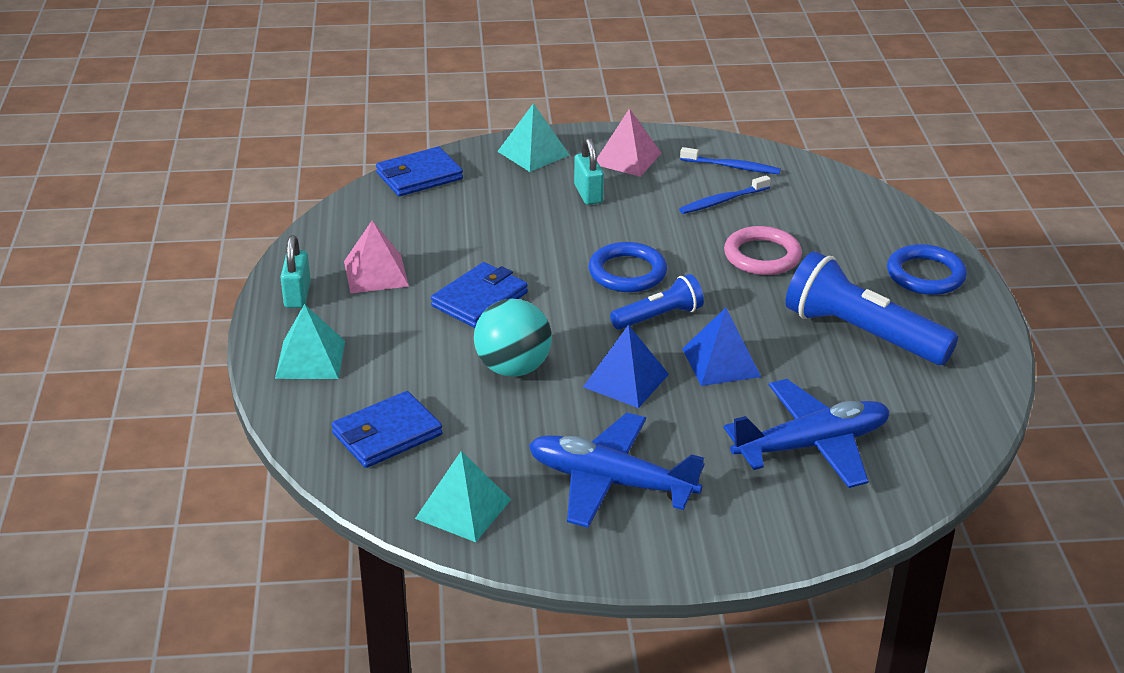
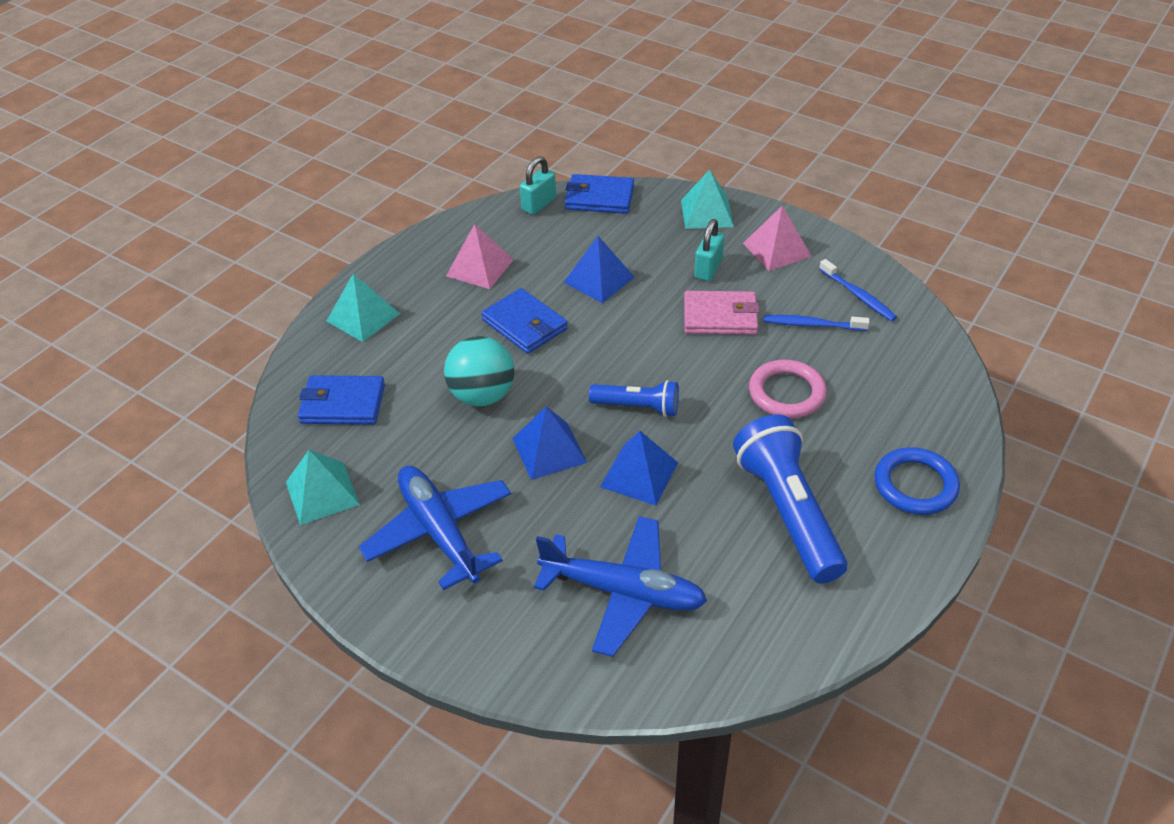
camera: 40 degrees right, 10 degrees up
(297, 295) = (411, 261): turquoise padlock -> turquoise padlock (539, 204)
(480, 299) = (524, 324): blue wallet -> blue wallet turned 60 degrees clockwise
(502, 239) = (599, 279): none -> blue pyramid
(627, 272) = (658, 354): blue ring -> none
(643, 225) = (720, 317): none -> pink wallet

